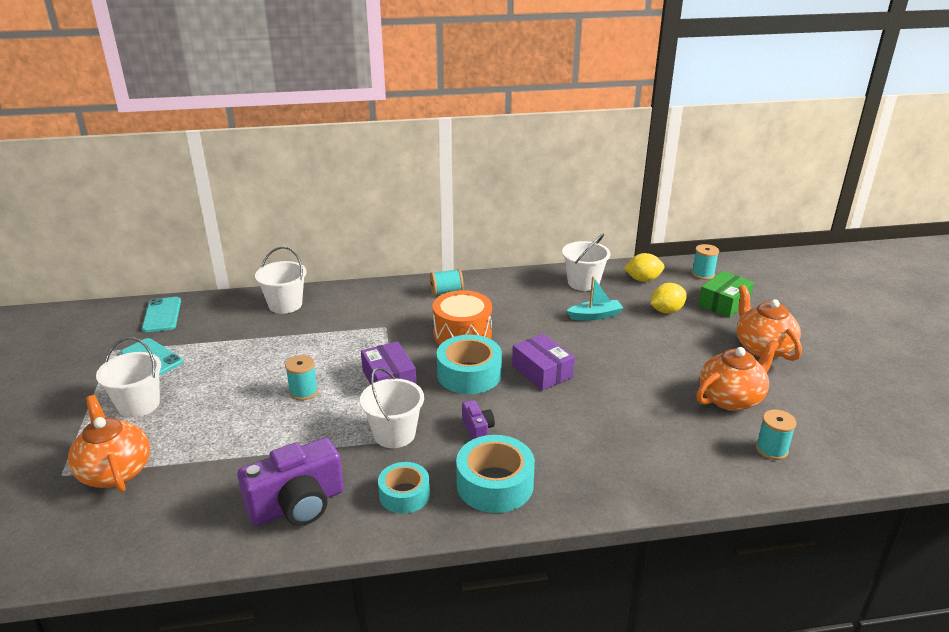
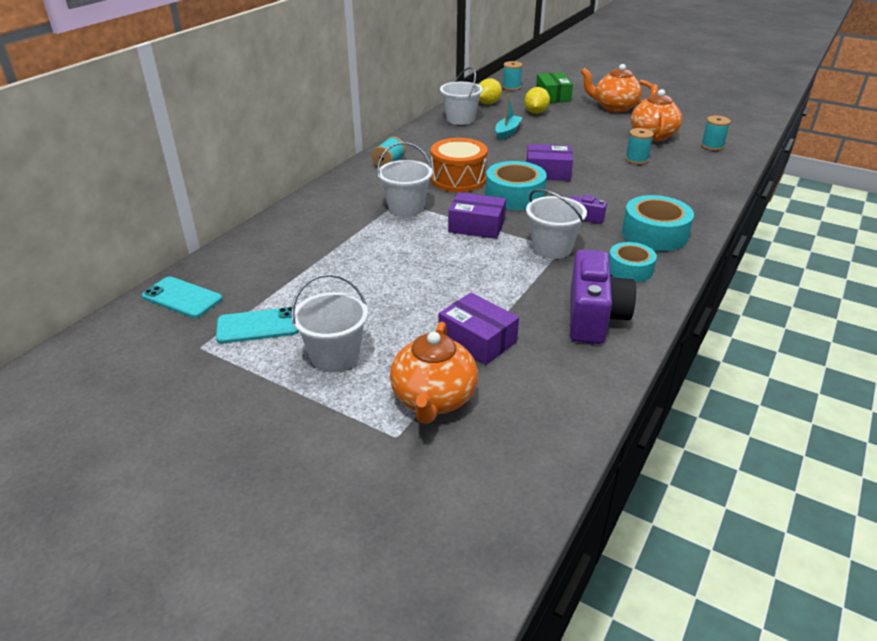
camera: 50 degrees left, 5 degrees up
(115, 471) = (433, 399): orange teapot -> orange teapot turned 90 degrees counterclockwise
(209, 457) = (477, 340): none -> purple box
(285, 305) = (284, 231): white bucket -> white bucket (406, 207)
(303, 392) = (440, 266): turquoise spool -> turquoise spool (636, 159)

